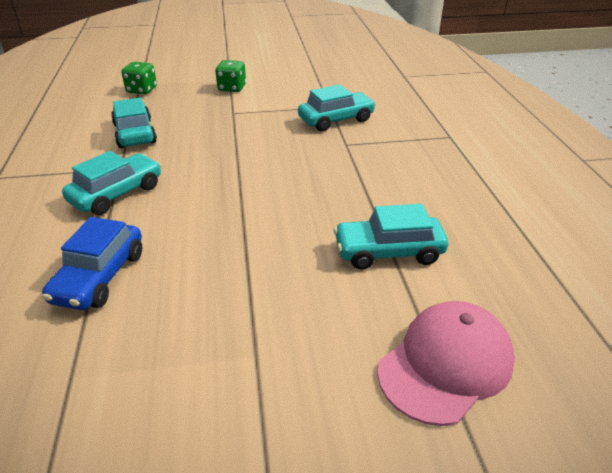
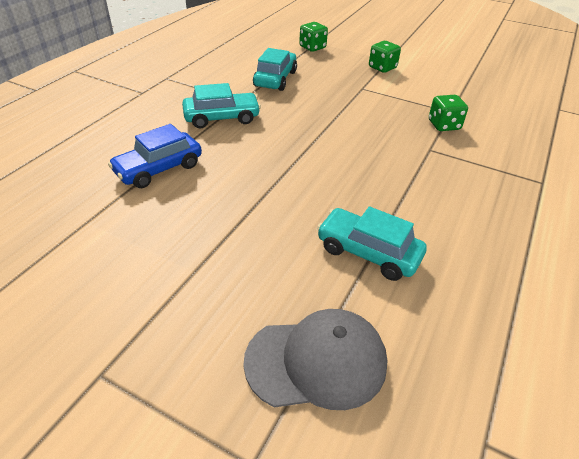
camera: 35 degrees right, 5 degrees up
(336, 120) = (444, 125): turquoise car -> green dice
(446, 364) = (316, 361): pink cap -> grey cap

